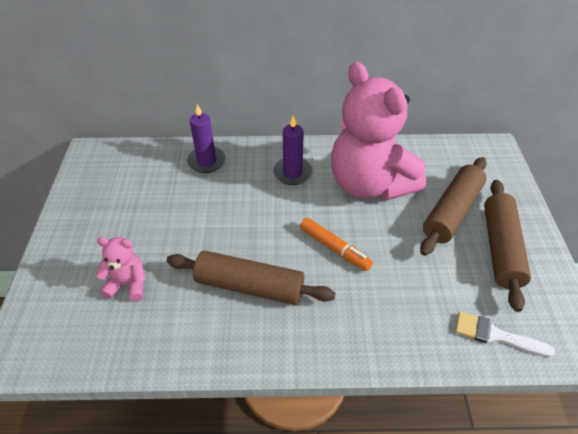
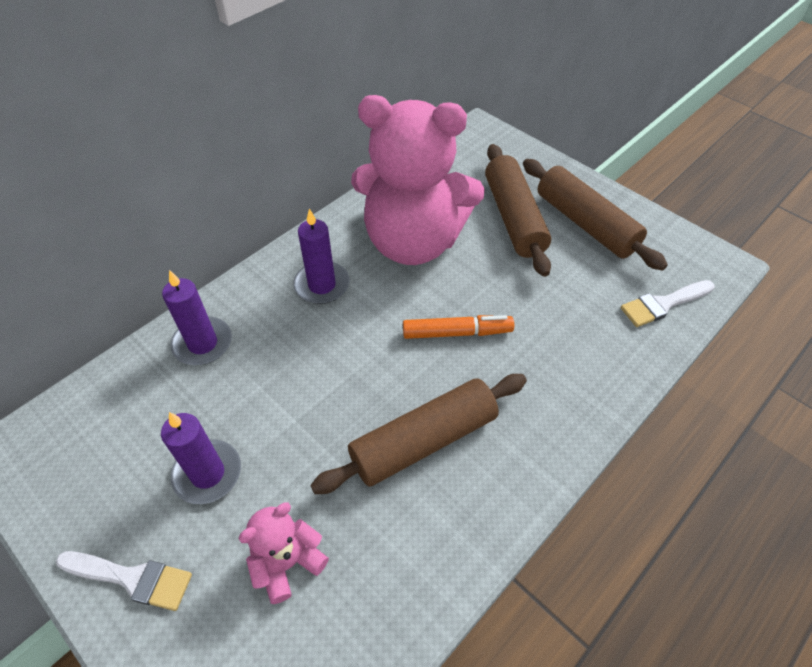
camera: 45 degrees left, 5 degrees up
(71, 237) = (132, 578): none -> white brush
(143, 219) = (207, 473): none -> purple candle

